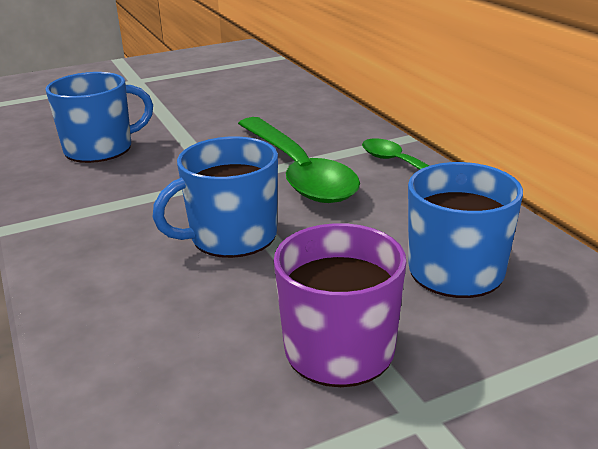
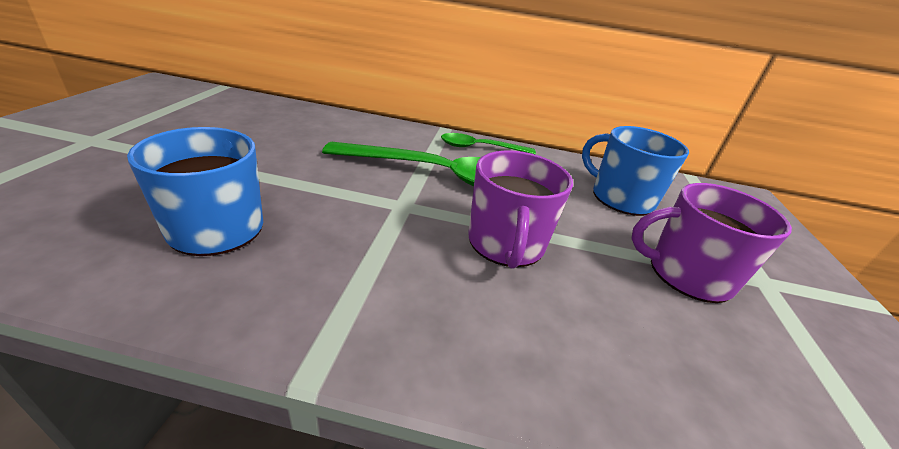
camera: 60 degrees left, 5 degrees up
(231, 236) = (506, 244): blue mug -> purple mug

